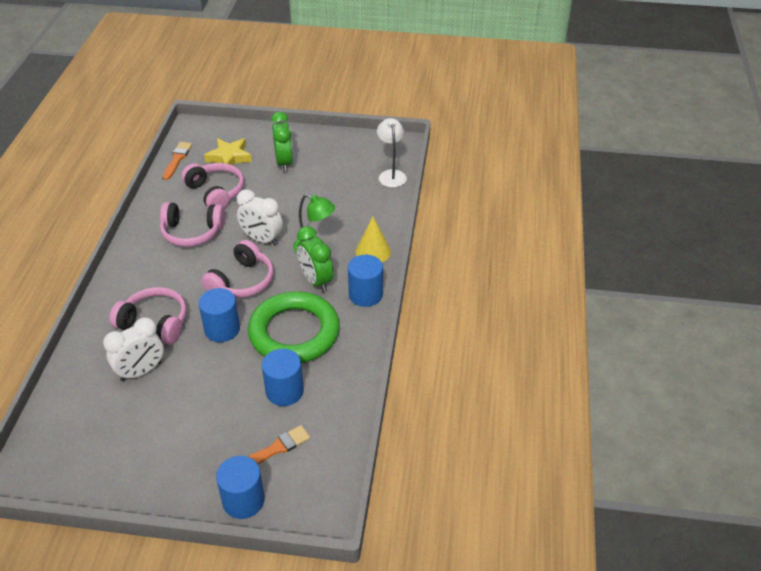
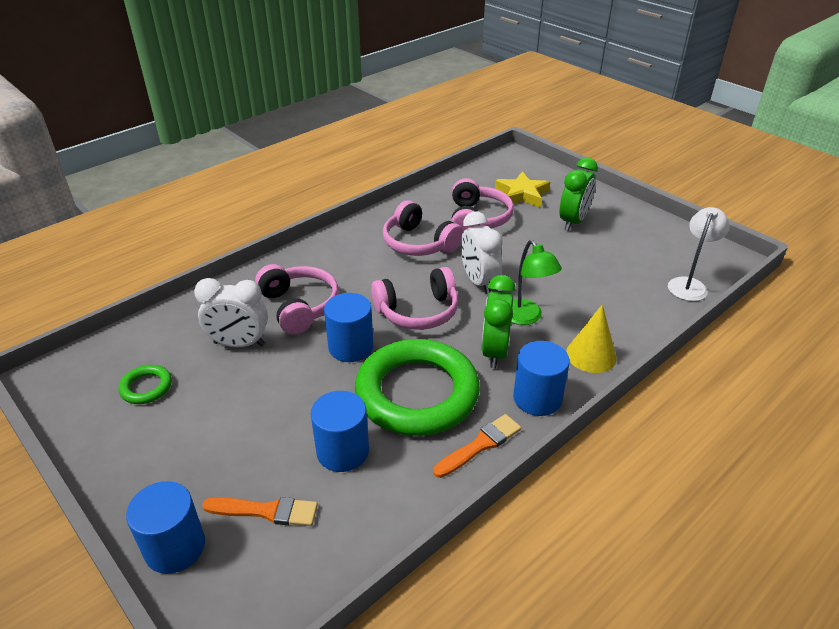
camera: 40 degrees right, 5 degrees down
(108, 436) = (146, 387): none -> green ring
(177, 159) = (471, 177): orange brush -> orange brush (480, 445)

